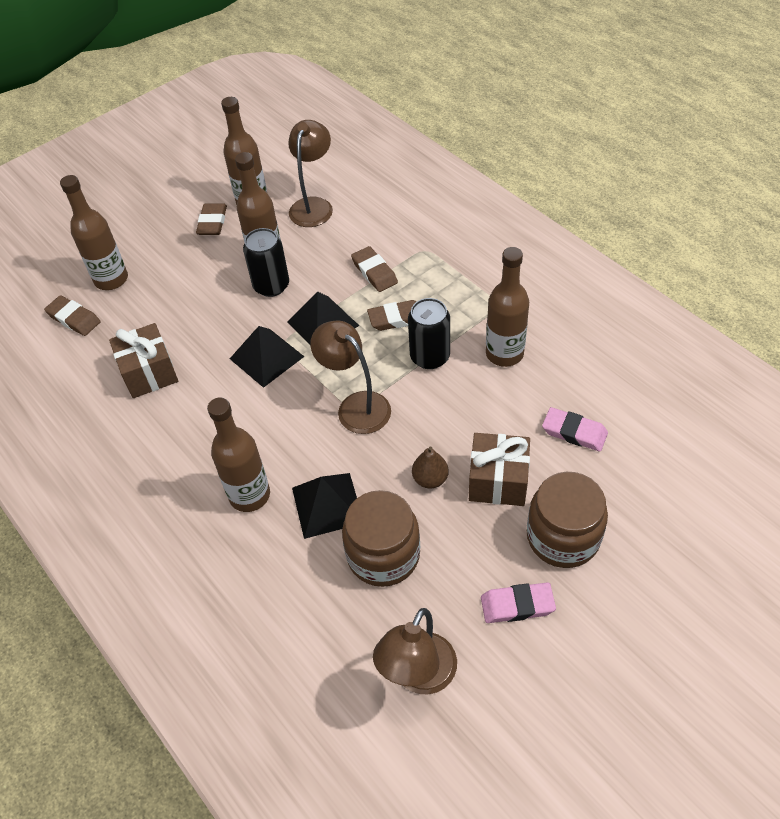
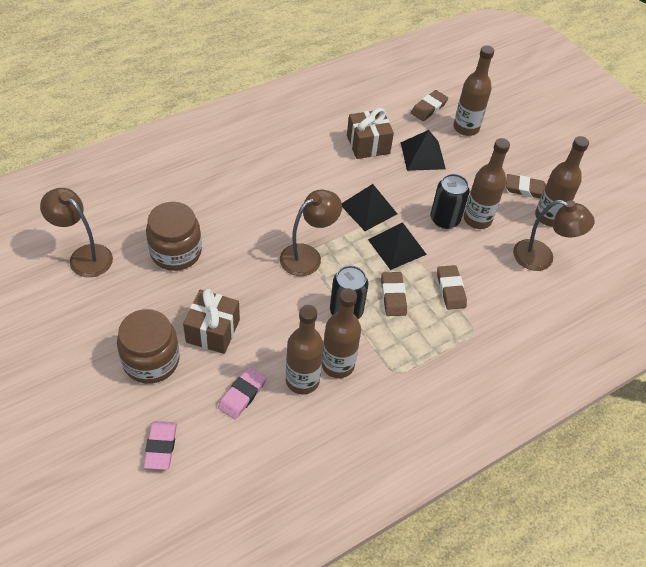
camera: 90 degrees right, 0 degrees up
(249, 495) = (247, 188): brown bottle -> brown bottle (302, 380)
(327, 505) = (225, 227): black pyramid -> black pyramid (422, 155)
(374, 272) = (450, 289): brown eraser -> brown eraser turned 75 degrees counterclockwise
(430, 479) = (228, 289): brown pear -> none
(517, 605) = (109, 319): pink eraser -> pink eraser (160, 447)

